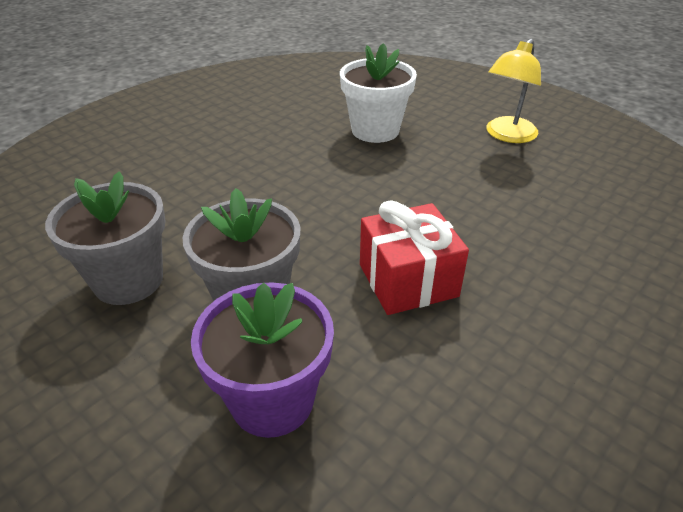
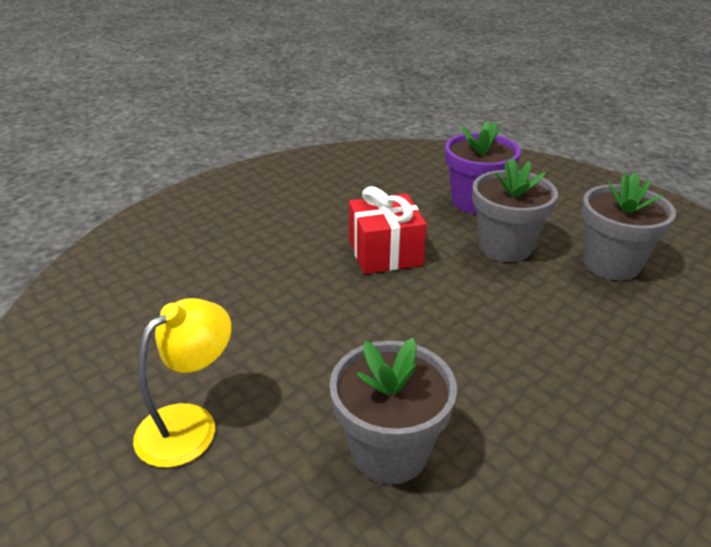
camera: 175 degrees left, 5 degrees down
(375, 130) = (389, 451): white flower pot -> grey flower pot

